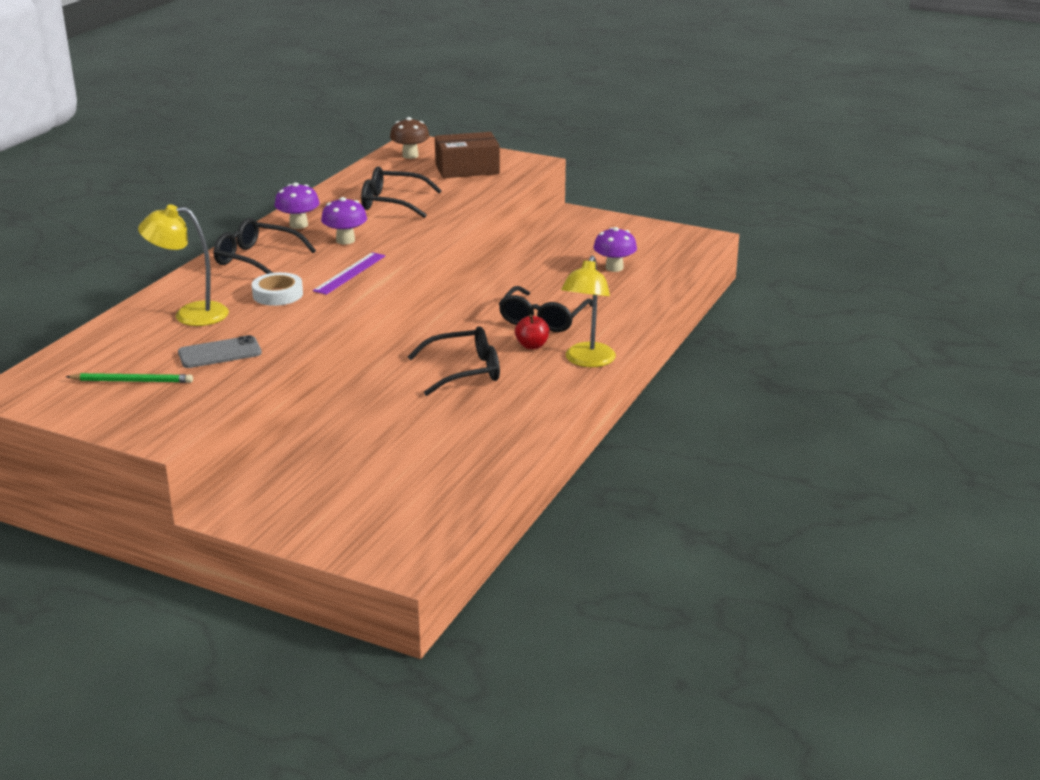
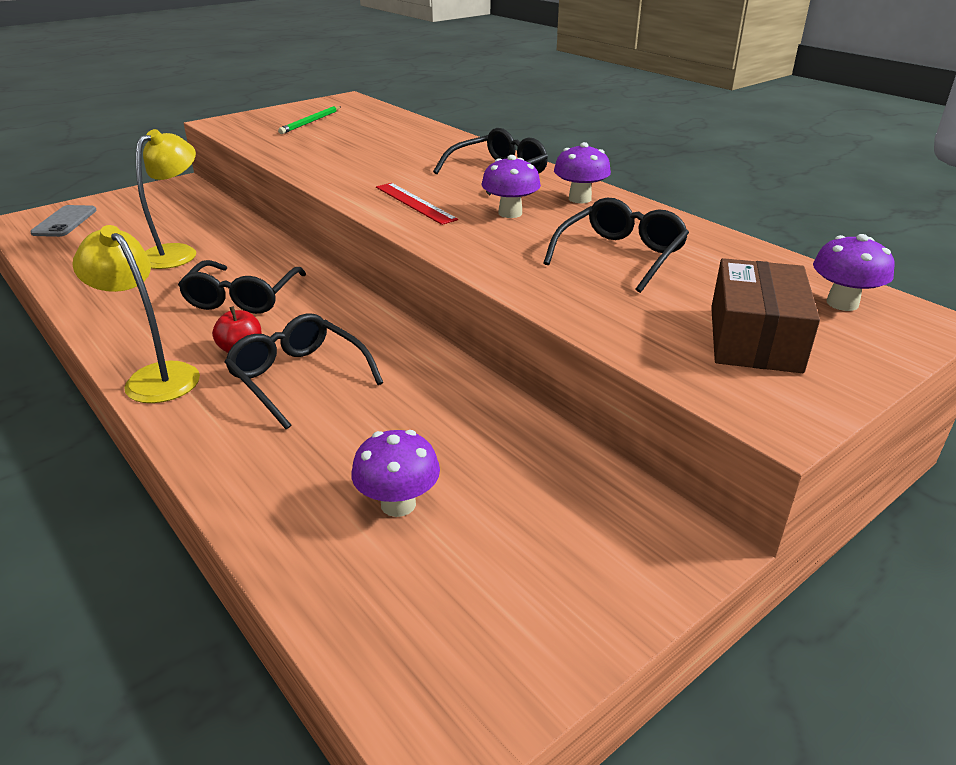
camera: 115 degrees right, 5 degrees up
(190, 314) = (402, 143): yellow lamp -> yellow lamp (178, 252)
(220, 353) = (315, 144): grey phone -> grey phone (65, 222)
(278, 294) = (402, 171): white tape -> none
(350, 273) = (415, 203): purple ruler -> red ruler
(410, 155) = (842, 303): brown mushroom -> purple mushroom

